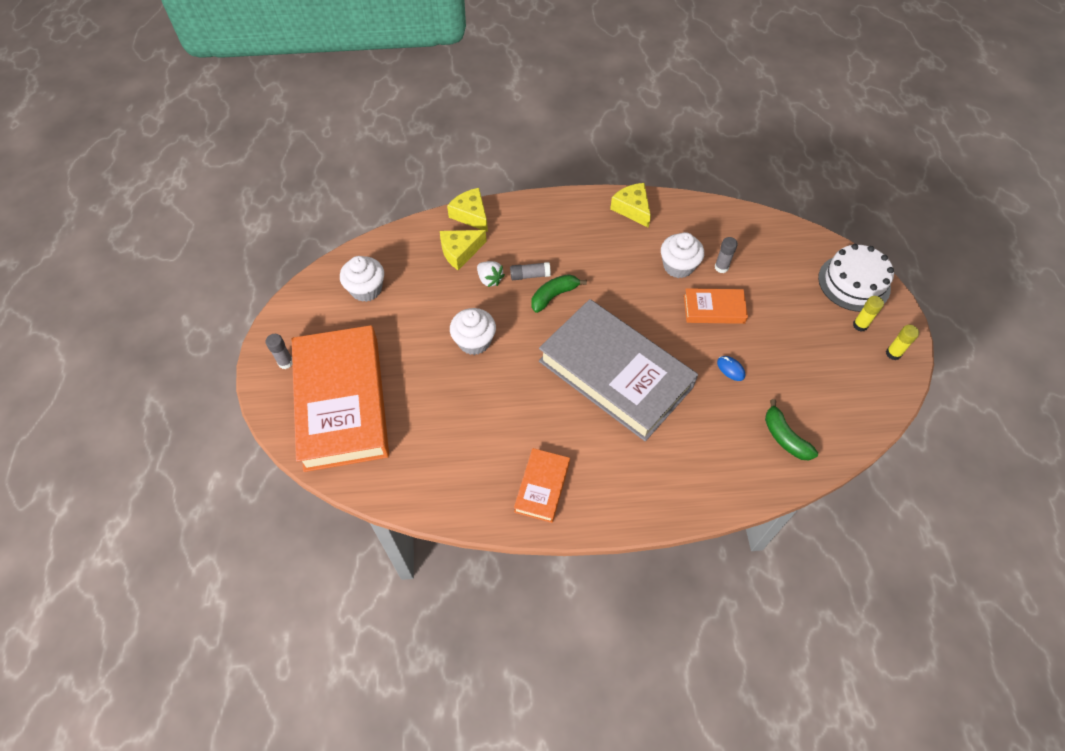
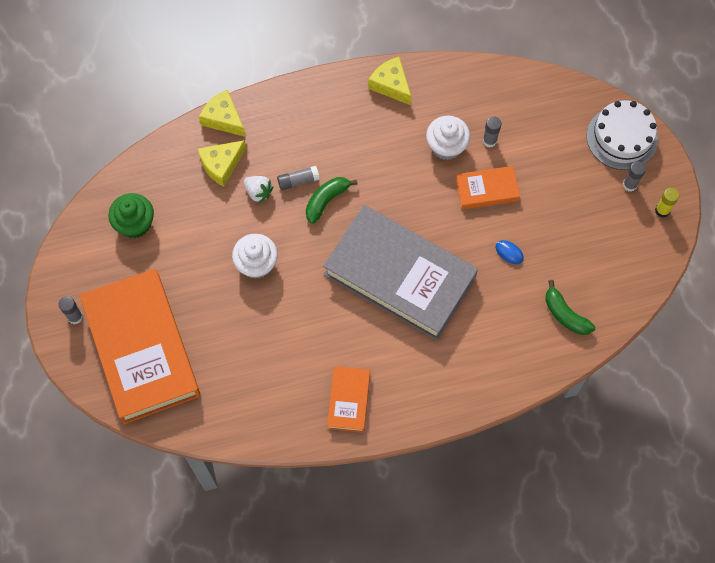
camera: 10 degrees left, 10 degrees up
(366, 289) = (135, 223): white cupcake -> green cupcake
(860, 325) = (629, 185): yellow glue stick -> grey glue stick

